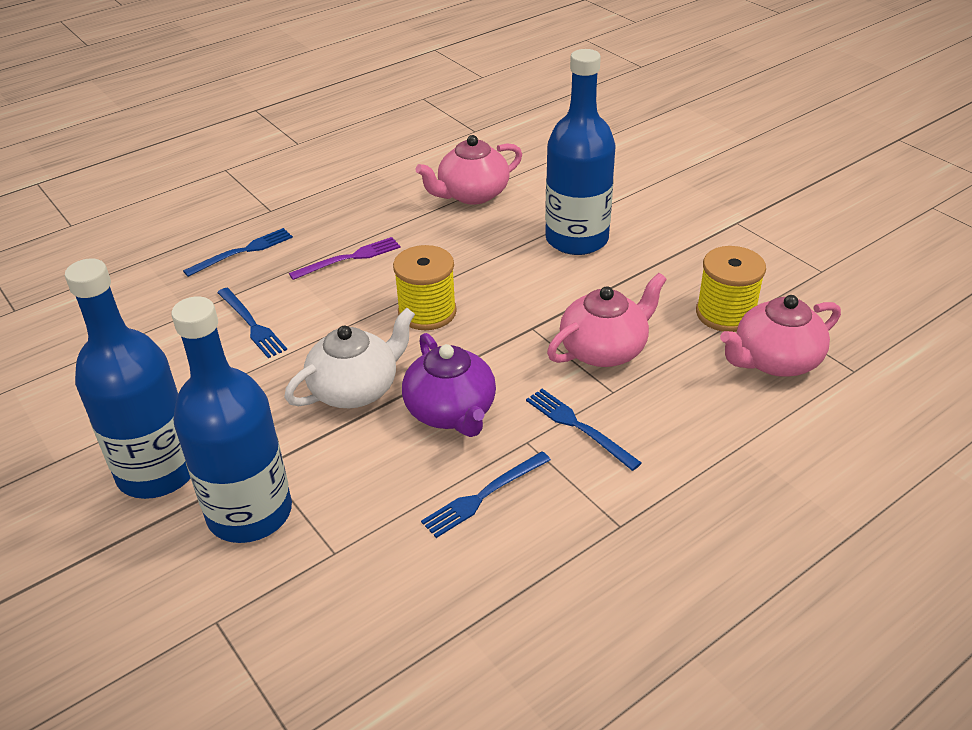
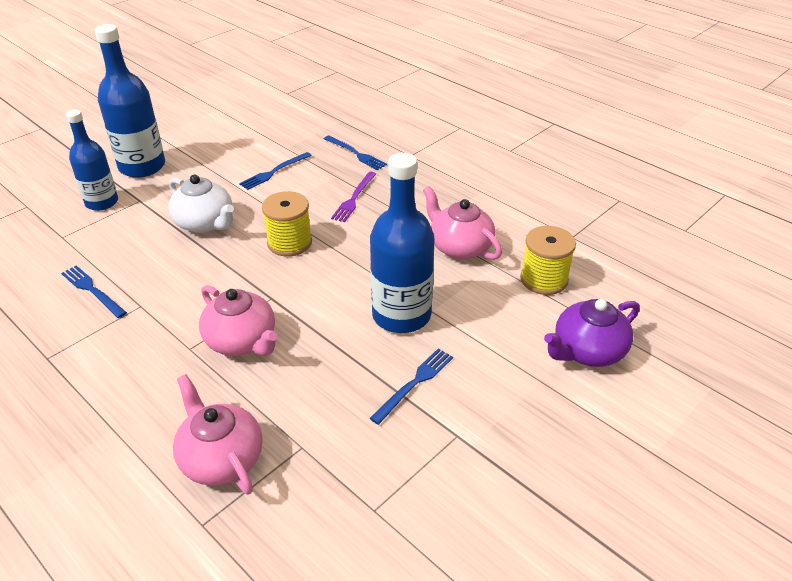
camera: 80 degrees right, 0 degrees up
(250, 513) = (102, 202): blue bottle -> blue bottle, size x0.66
(349, 258) = (354, 198): purple fork -> purple fork turned 60 degrees clockwise
(451, 412) = (177, 267): purple teapot -> purple teapot (587, 351)
(578, 427) = (151, 331): blue fork -> blue fork (414, 383)
(725, 314) = (293, 422): yellow spool -> yellow spool (544, 279)

